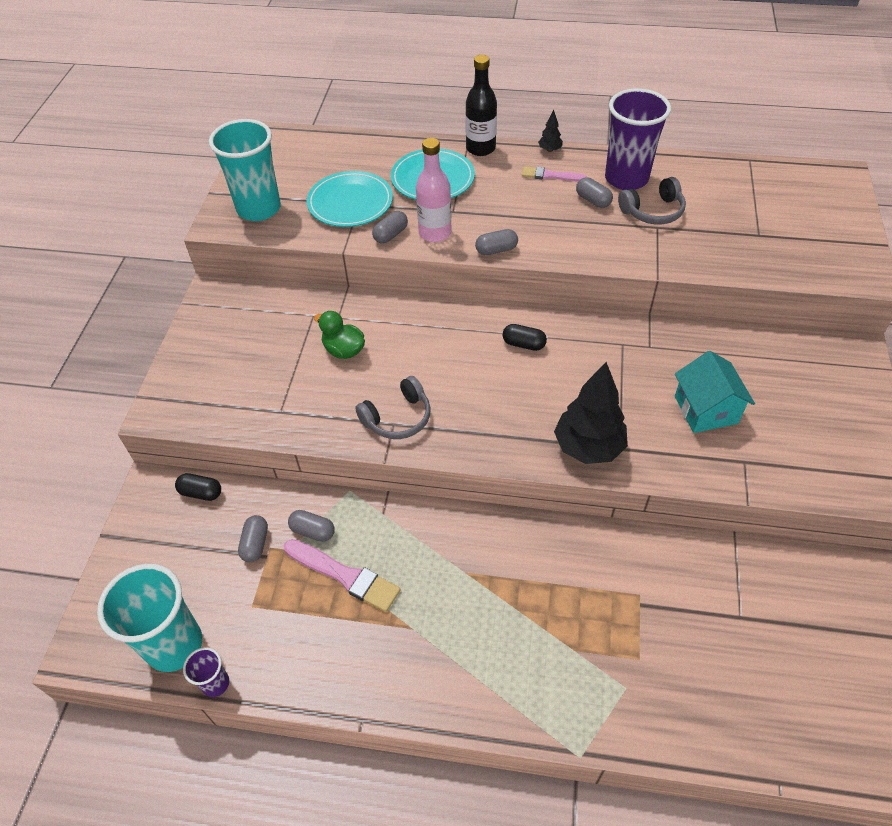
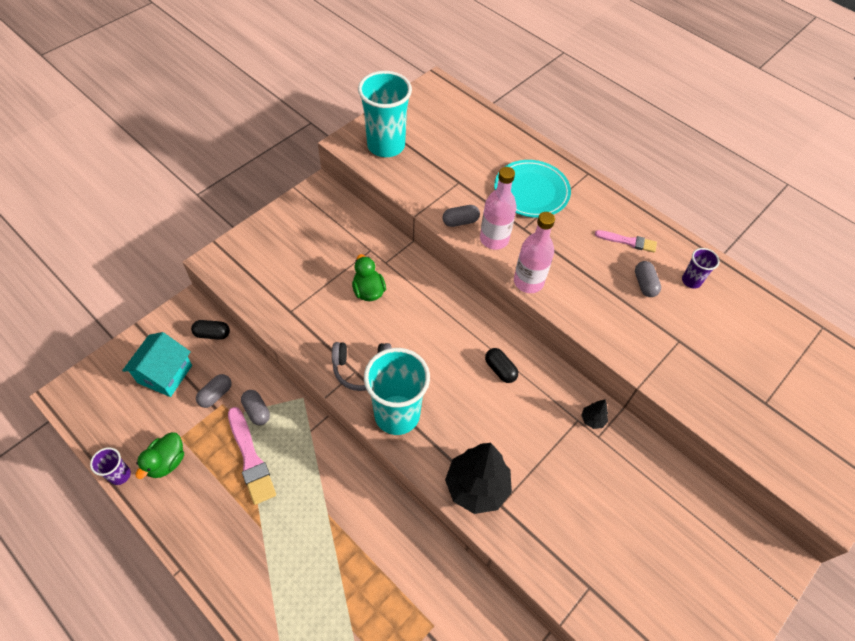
camera: 30 degrees right, 5 degrees up
(174, 645) = (118, 430): turquoise cup -> turquoise cup (397, 415)
(201, 492) = (212, 334): black capsule -> black capsule turned 45 degrees counterclockwise
(258, 637) = (166, 462): none -> green duck
(350, 203) = (453, 177): turquoise plate -> none
(480, 148) = (592, 185): black bottle -> none
(496, 250) = (528, 282): grey capsule -> pink bottle
(550, 150) = (648, 218): black tree -> black tree (592, 420)
(550, 176) = (628, 241): pink brush -> pink brush turned 150 degrees clockwise
(626, 179) = (691, 281): purple cup -> purple cup, size x0.47
(653, 211) = (688, 324): grey headphones -> none
(706, 410) = (596, 521): turquoise house -> turquoise house (165, 374)

